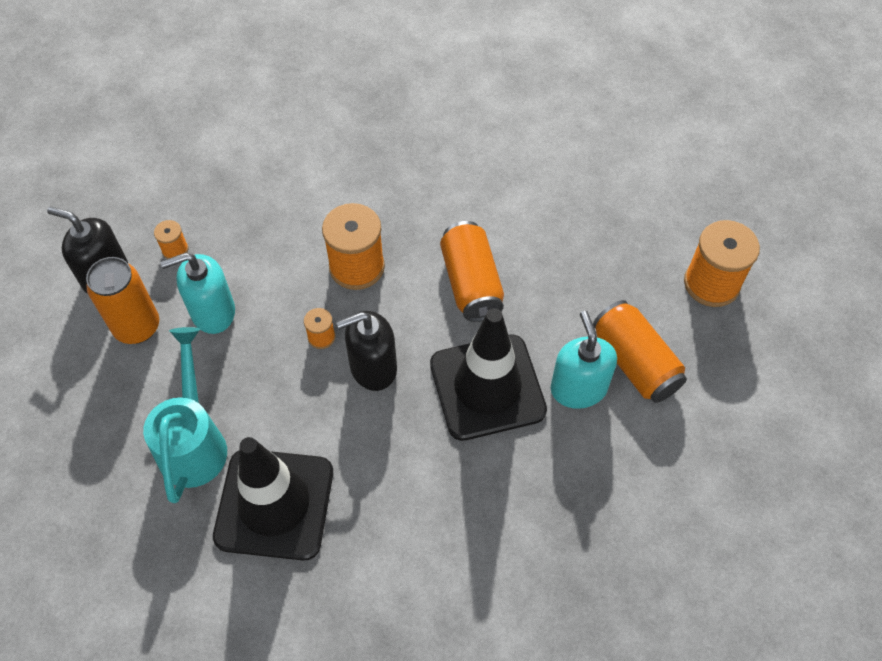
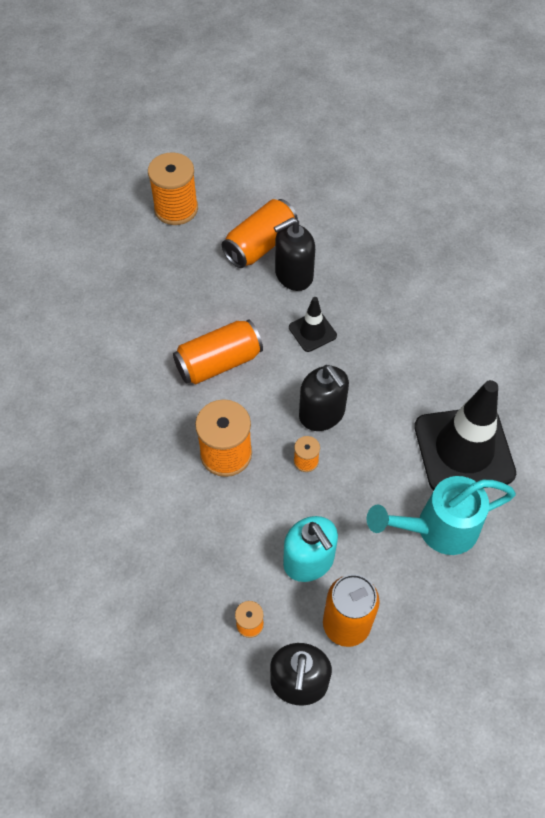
camera: 105 degrees left, 0 degrees up
(487, 387) = (312, 331): black traffic cone -> black traffic cone, size x0.47
(578, 388) = (293, 275): turquoise soap dispenser -> black soap dispenser

